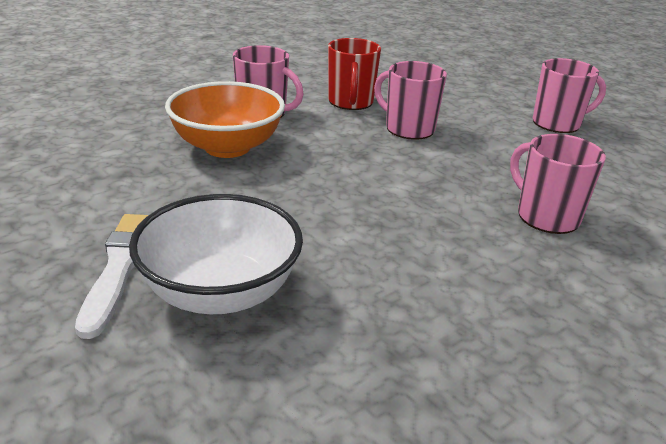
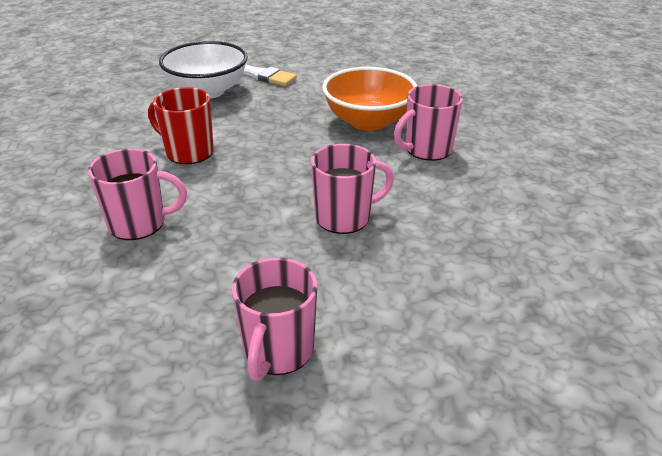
camera: 120 degrees right, 5 degrees up
(350, 102) = (430, 204): red mug -> red mug (188, 152)

